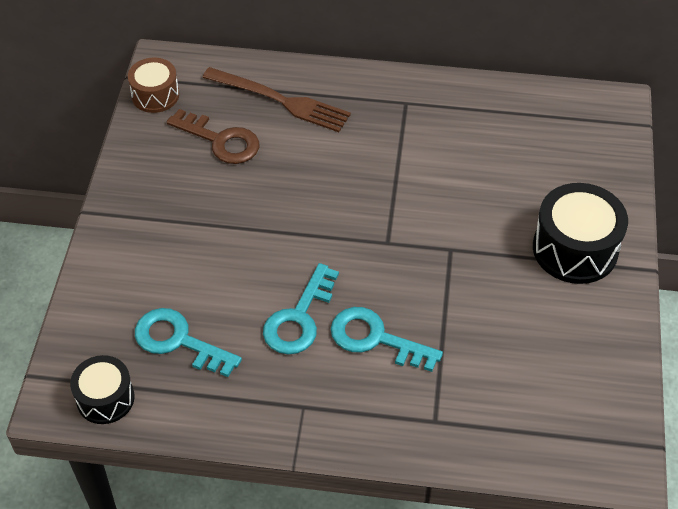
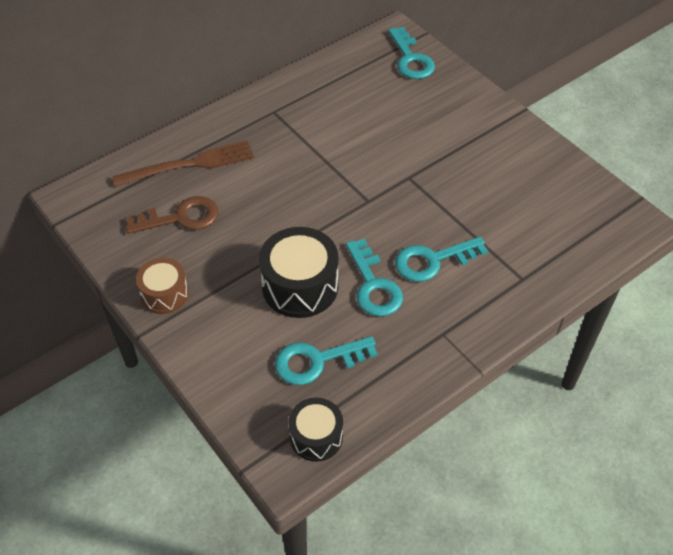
camera: 45 degrees left, 0 degrees up
(155, 95) = (93, 221): brown drum -> brown drum (165, 294)
(575, 249) = (474, 127): black drum -> black drum (300, 286)
(597, 140) = (410, 59): none -> turquoise key

